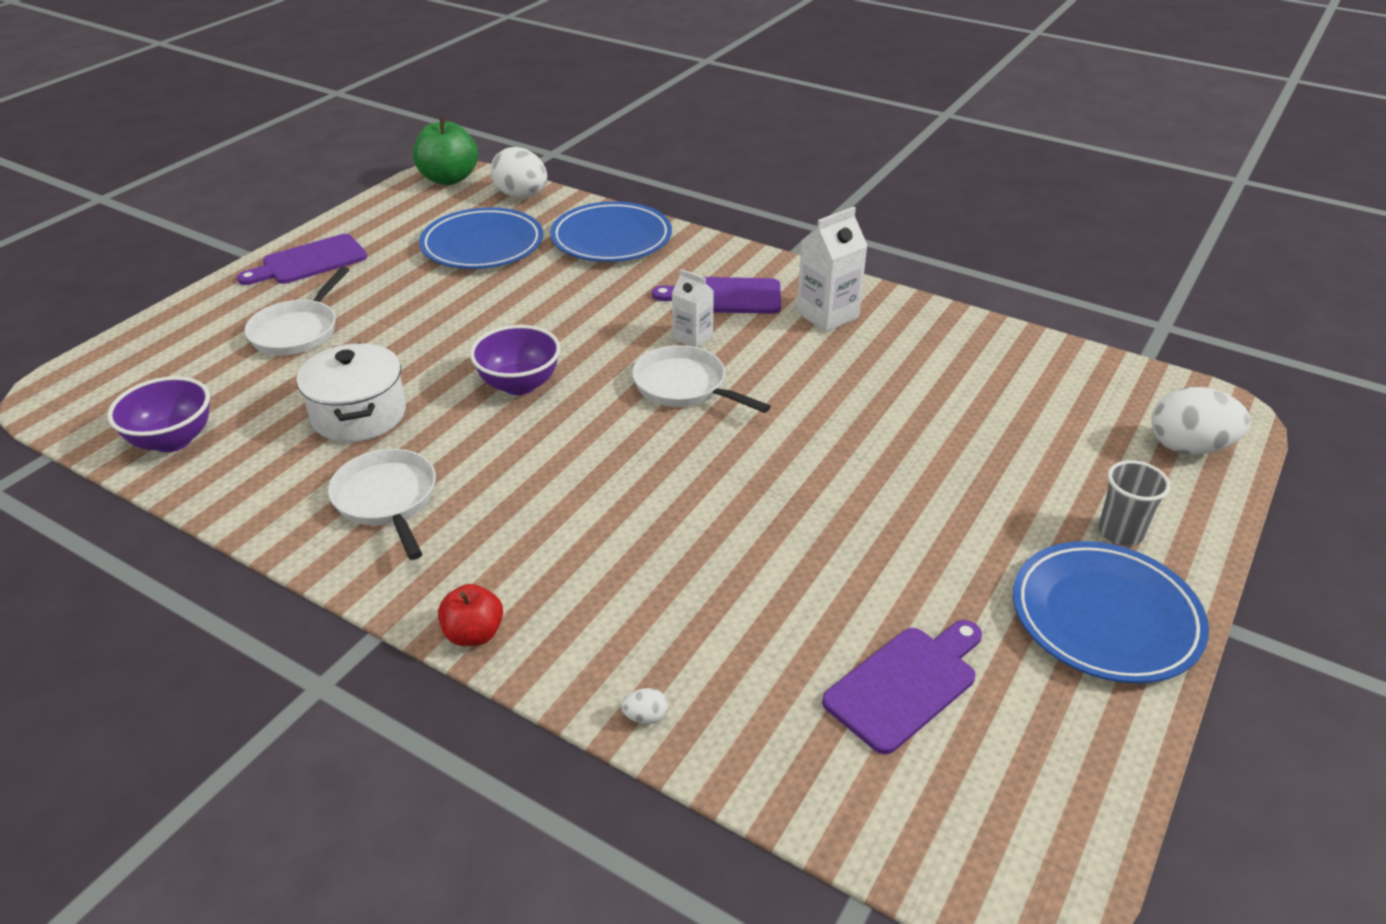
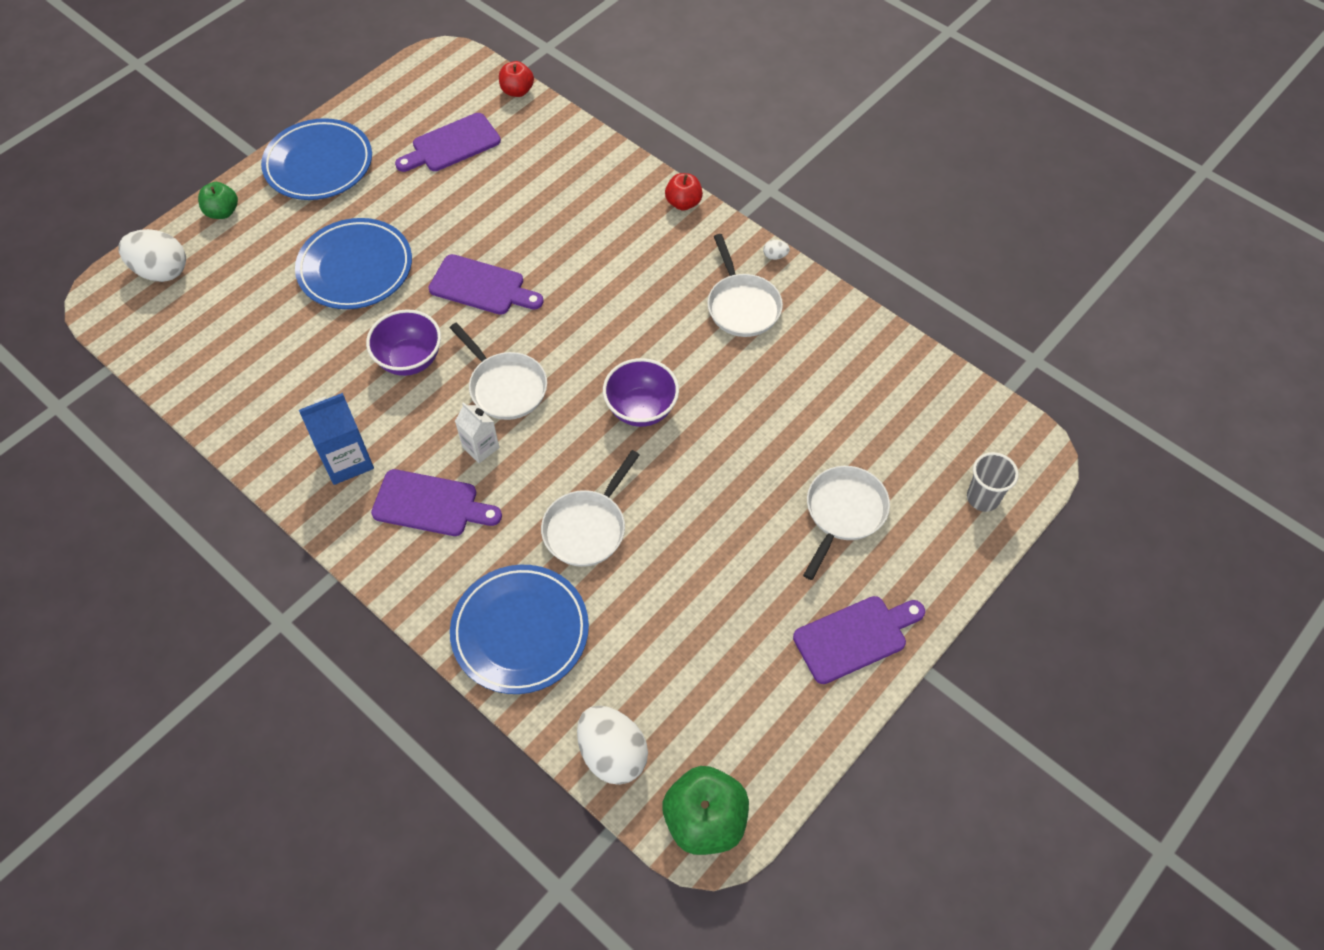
camera: 170 degrees left, 20 degrees up
(173, 440) = (914, 386): purple bowl -> purple bowl (410, 360)
(359, 415) = (772, 393): white pot -> none
(482, 245) = (665, 641): blue plate -> blue plate (355, 268)
(564, 297) = (587, 528): none -> white pan
(645, 717) = (594, 147): white egg -> white egg (775, 256)
(756, 480) = (481, 287): none -> purple cutting board
(827, 315) = (347, 460): white carton -> blue carton
(835, 825) = (517, 91): none -> red apple
(1120, 532) = (266, 214): grey cup -> grey cup (983, 498)
(1184, 527) = (222, 212): none -> green apple

